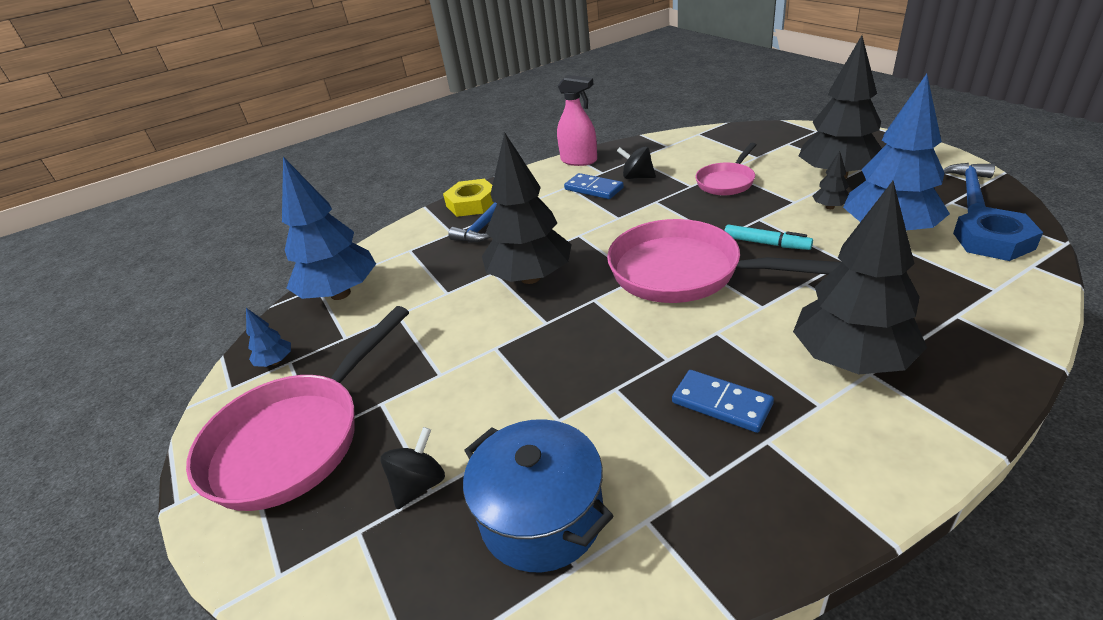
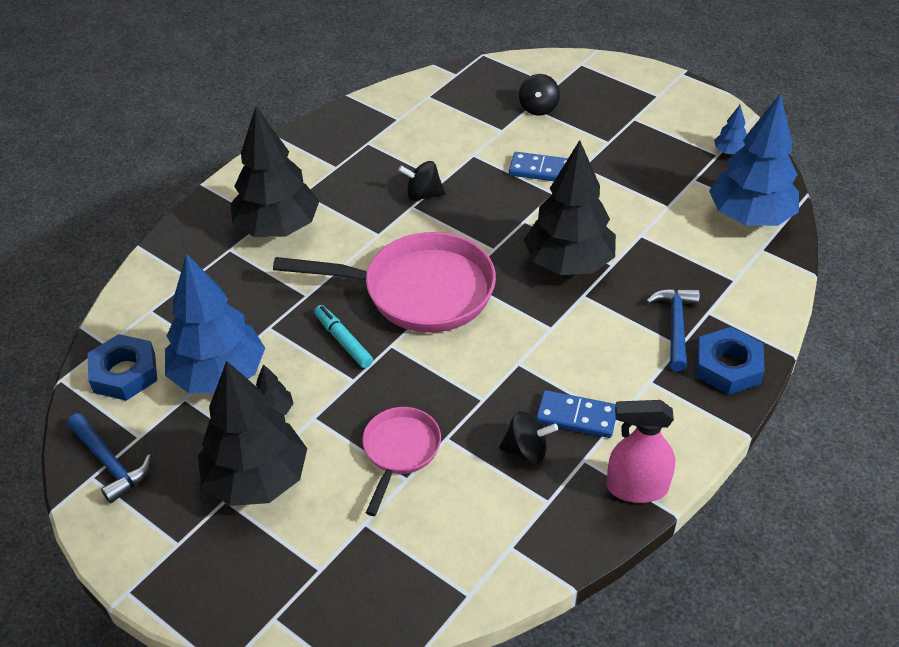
camera: 155 degrees right, 10 degrees up
(295, 439) = (646, 112): pink pan -> none
(472, 203) = (728, 366): yellow nut -> blue nut
(542, 516) = (456, 109): blue pot -> none
(648, 372) = (423, 195): none -> black spinning top
(721, 403) = (366, 183): blue domino -> blue domino (541, 170)
(766, 243) = (343, 341): turquoise marker -> turquoise marker turned 45 degrees clockwise
(969, 190) = (110, 463): blue hammer -> blue hammer turned 45 degrees counterclockwise

